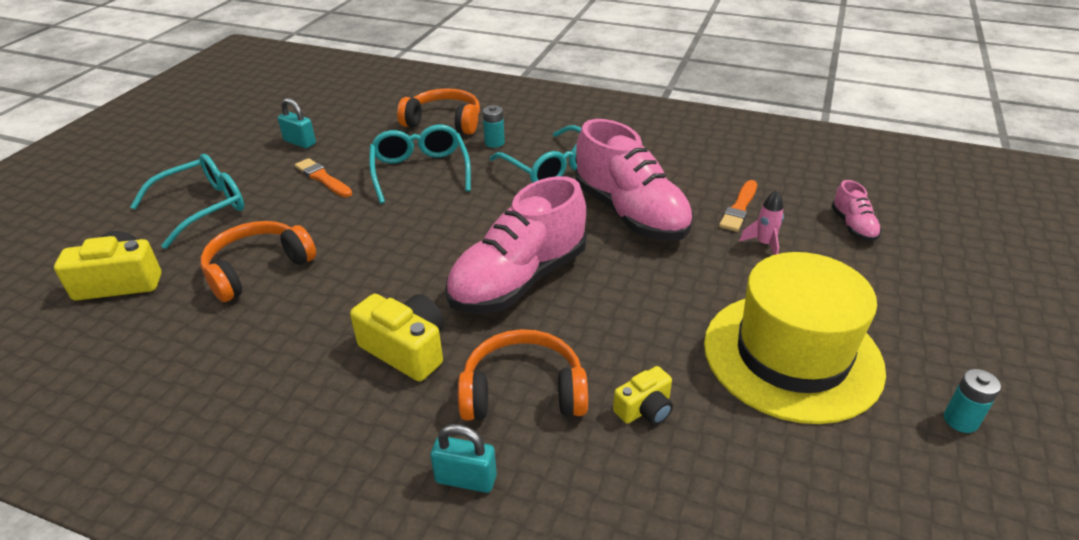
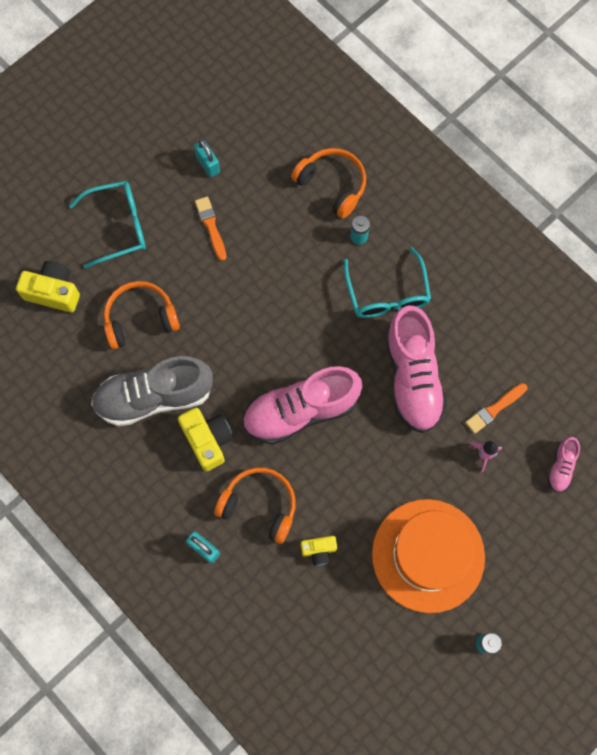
camera: 25 degrees right, 35 degrees up
(306, 332) = (154, 397): none -> grey shoe
(420, 171) = (285, 251): turquoise glasses -> none
(792, 355) = (428, 555): yellow hat -> orange hat

